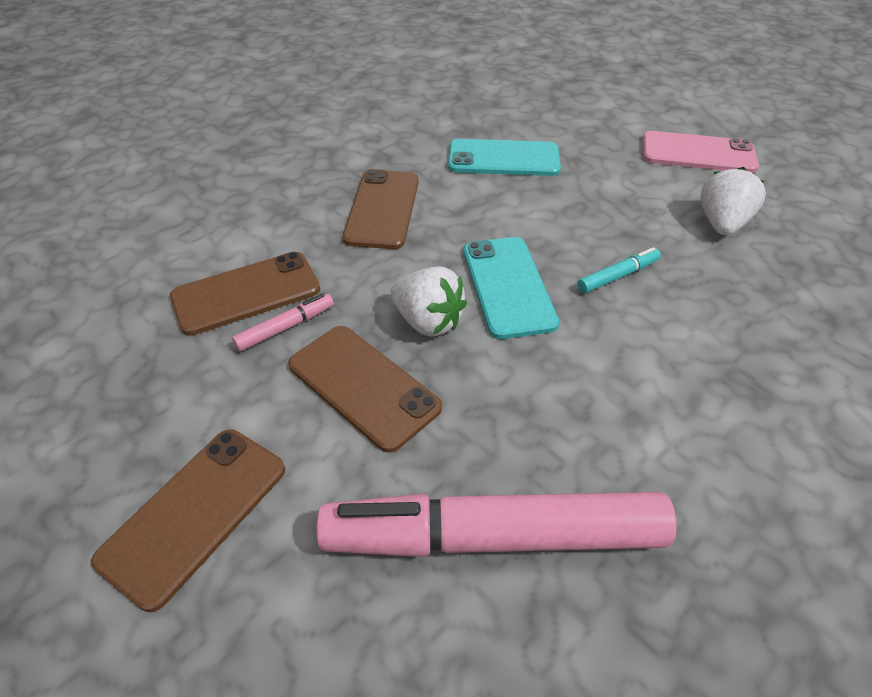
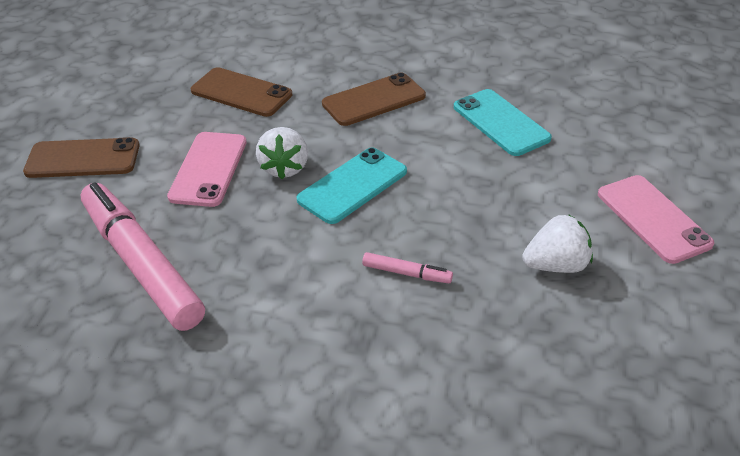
camera: 55 degrees right, 5 degrees down
(285, 327) = (228, 120): pink marker -> pink marker (406, 273)
(363, 386) = (208, 169): brown phone -> pink phone
(617, 276) = (419, 231): turquoise marker -> none

